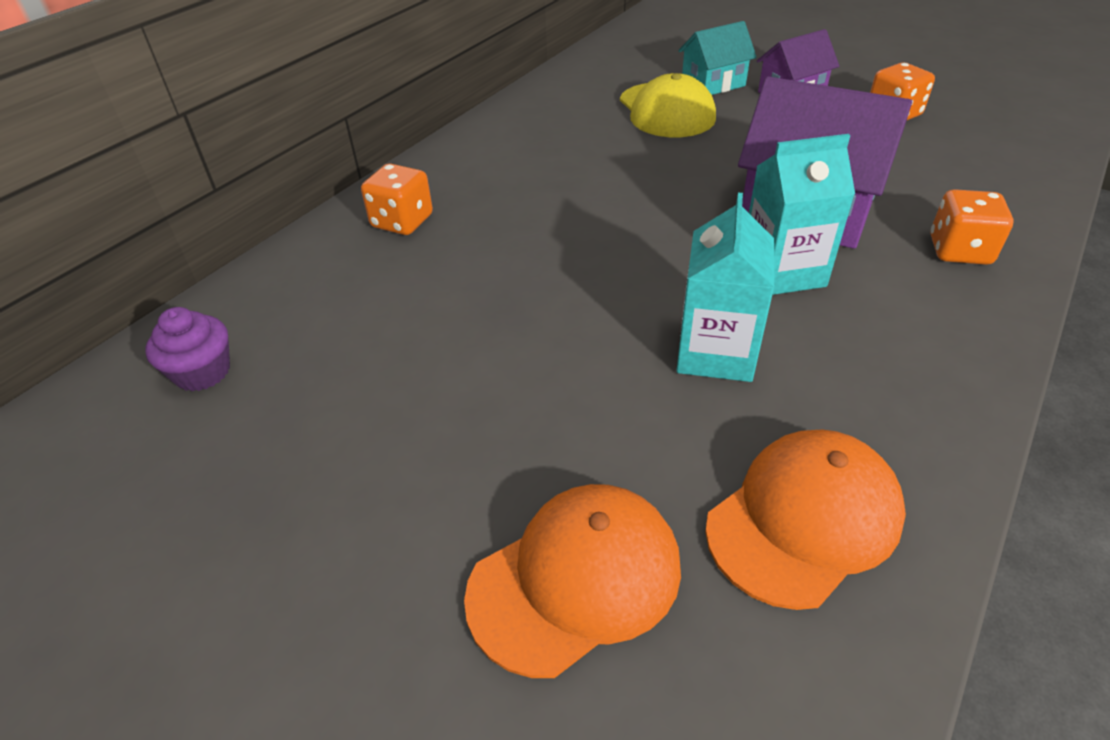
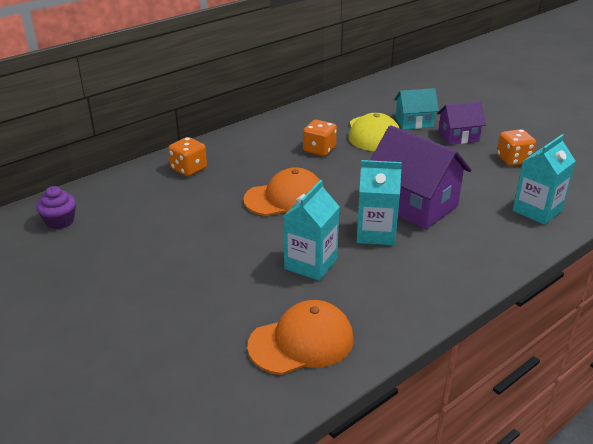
camera: 15 degrees right, 10 degrees down
(576, 579) = (181, 340): orange cap -> orange cap (285, 198)
(959, 251) = (486, 242): orange dice -> orange dice (319, 150)
(988, 184) = (537, 210): none -> turquoise carton

